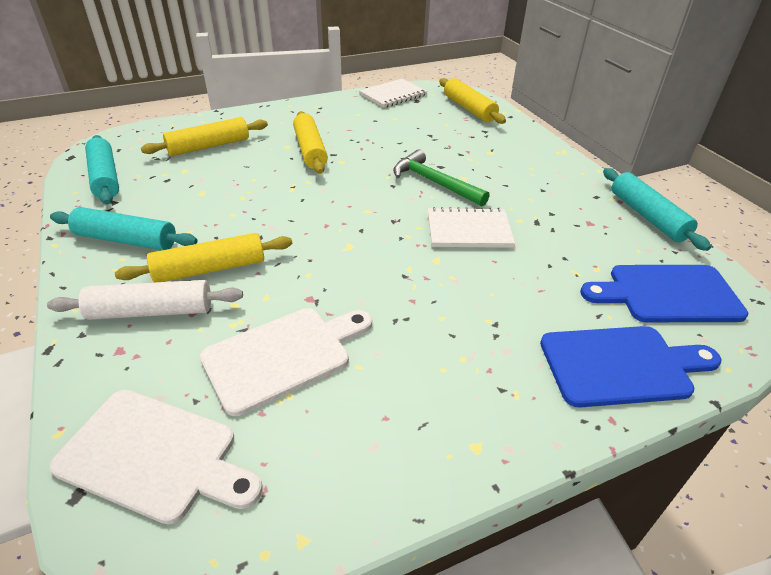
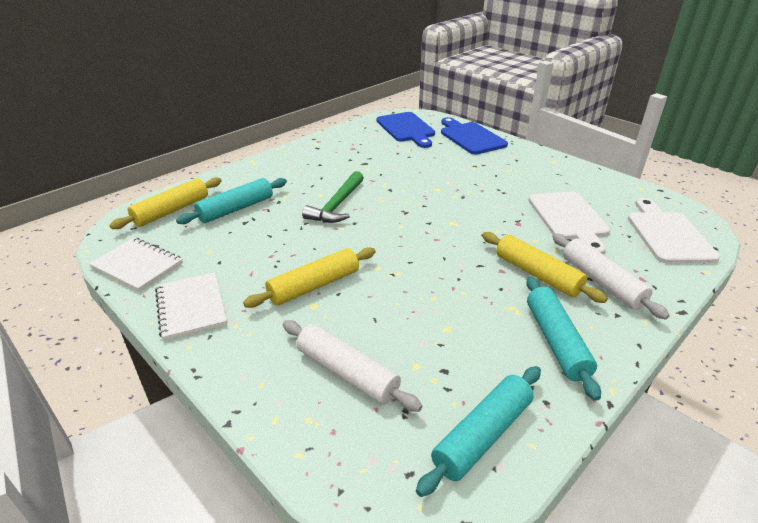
camera: 110 degrees left, 5 degrees down
(209, 146) = (347, 373): yellow rolling pin -> white rolling pin
(283, 355) = (569, 218): white cutting board -> white cutting board turned 135 degrees counterclockwise
(469, 230) = (393, 183): white notebook -> white notebook (191, 307)
(647, 216) = (332, 133): turquoise rolling pin -> turquoise rolling pin (236, 209)

